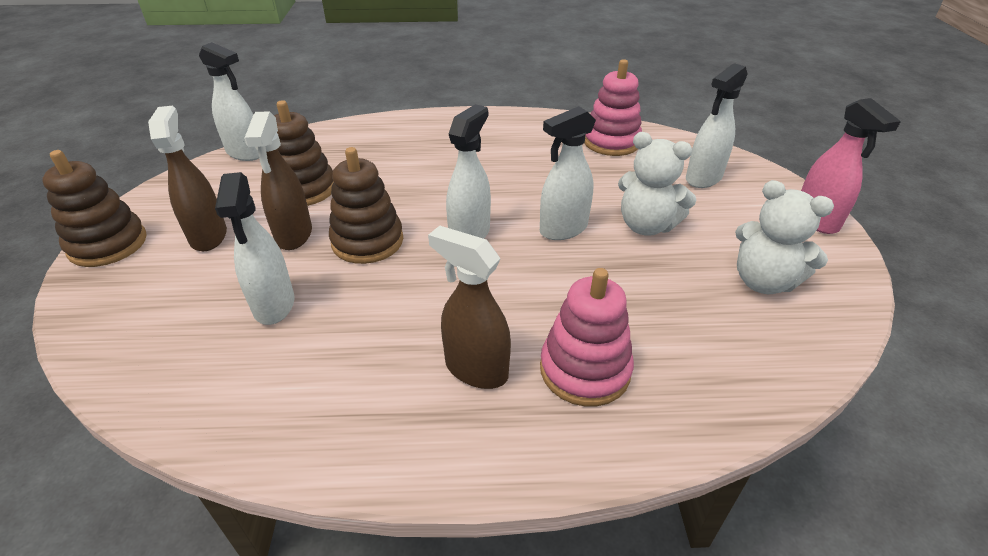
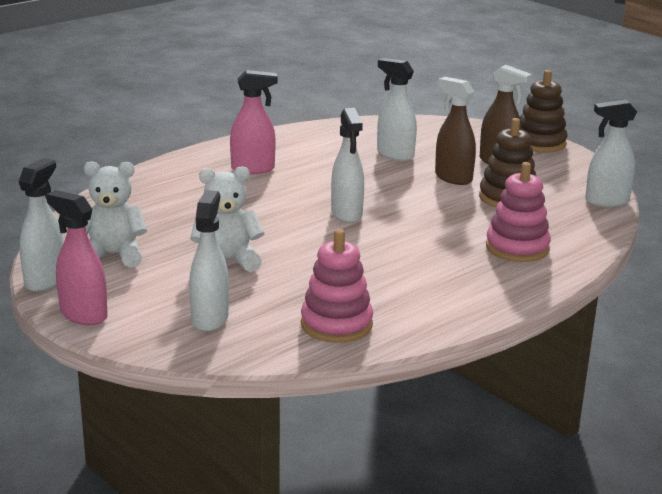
camera: 140 degrees right, 15 degrees down
(367, 241) = (403, 190): brown stacking toy -> none
(475, 369) = (253, 169): brown spray bottle -> pink spray bottle
(563, 229) = (287, 238): white spray bottle -> white spray bottle (45, 280)
(585, 370) = (196, 185): pink stacking toy -> pink stacking toy (517, 248)

